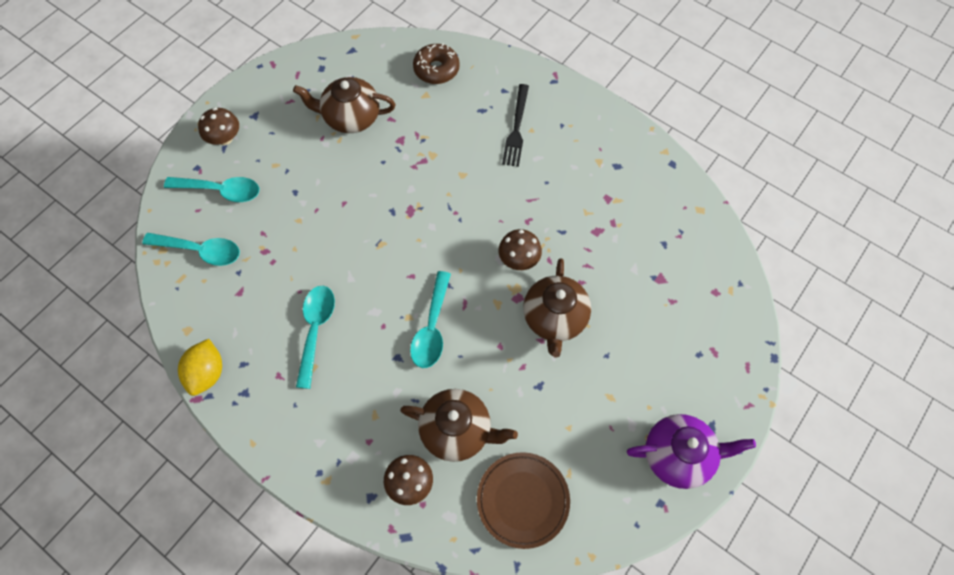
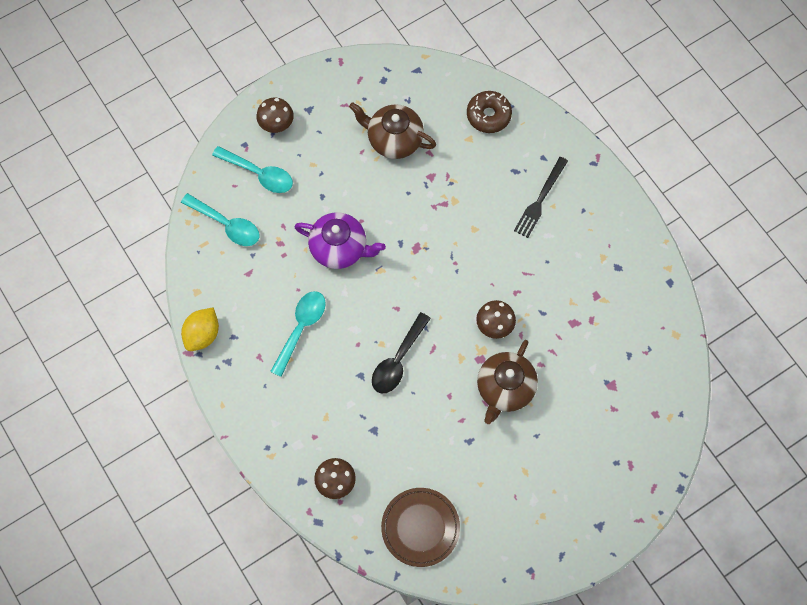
camera: 20 degrees right, 5 degrees up
(432, 328) = (398, 360): turquoise spoon -> black spoon
(457, 430) = (388, 453): brown teapot -> none
(678, 455) = (561, 539): purple teapot -> purple teapot (340, 248)

